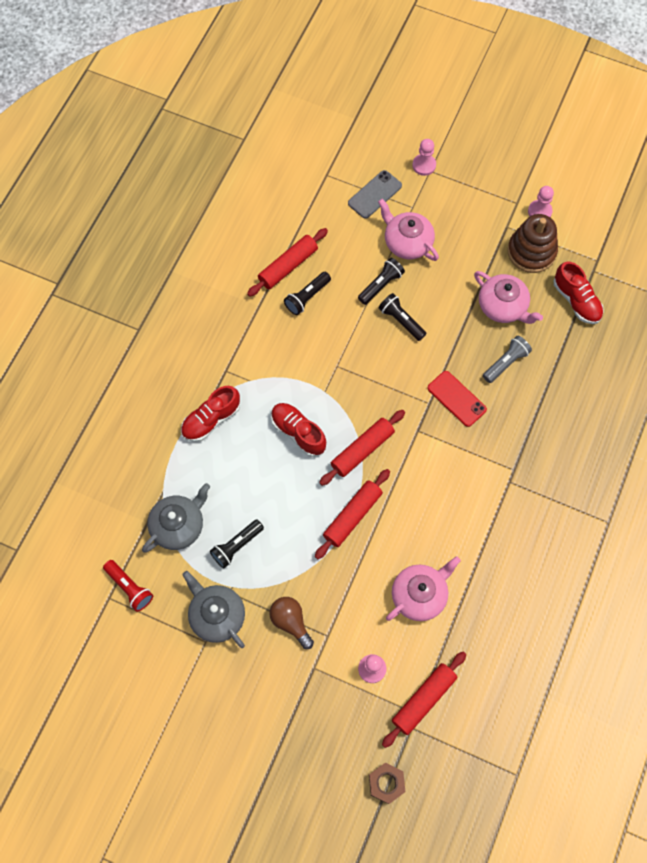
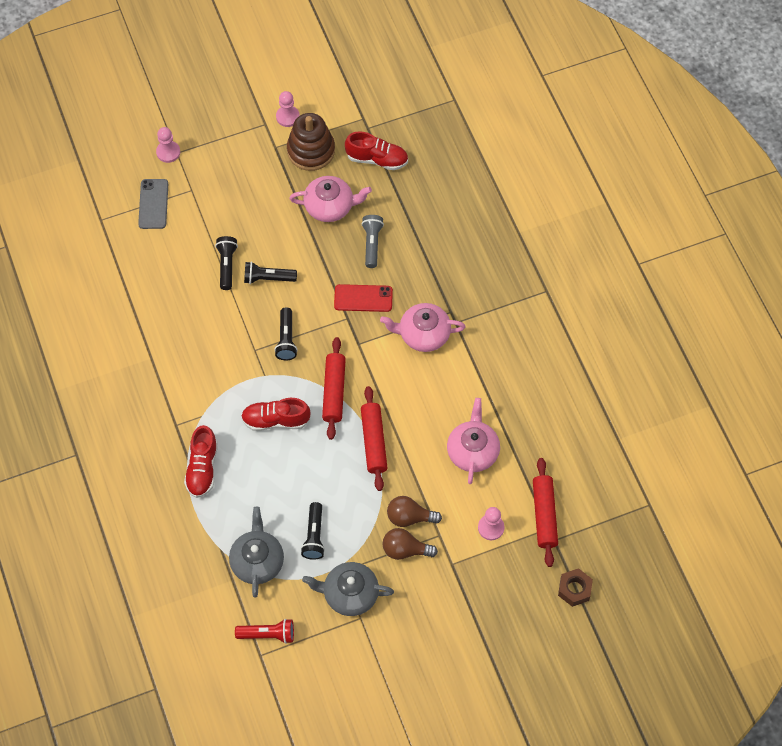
camera: 45 degrees left, 5 degrees down
(288, 266) = (143, 311): red rolling pin -> none
(307, 297) = (181, 321): black flashlight -> black flashlight (286, 339)
(319, 600) = (409, 517): none -> brown light bulb
(407, 242) = (214, 219): pink teapot -> pink teapot (423, 334)

